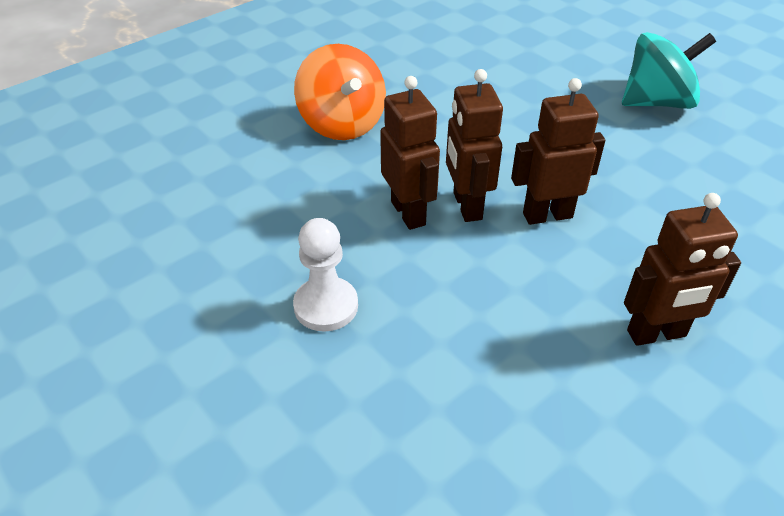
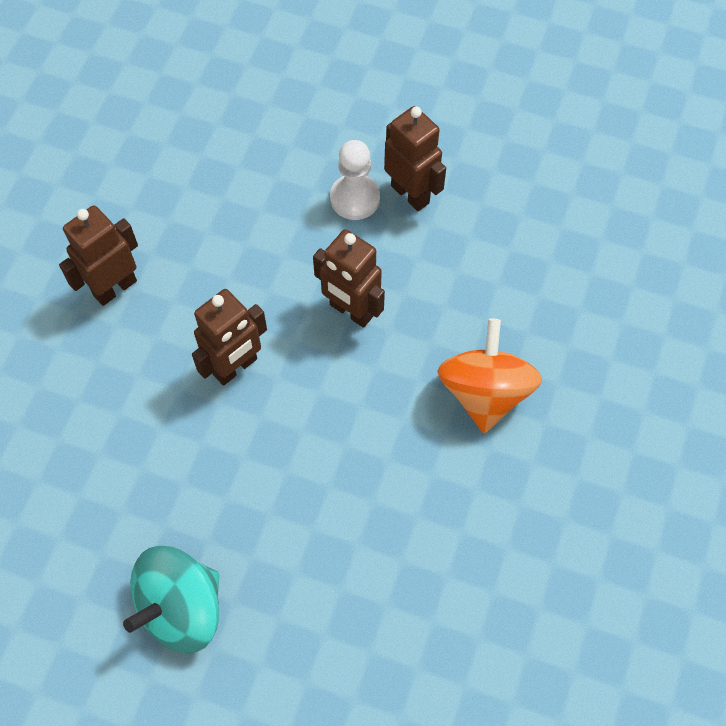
camera: 150 degrees right, 20 degrees up
(342, 124) = (485, 392): orange spinning top -> orange spinning top turned 60 degrees clockwise
(466, 206) = (308, 343): brown robot -> brown robot (410, 194)

